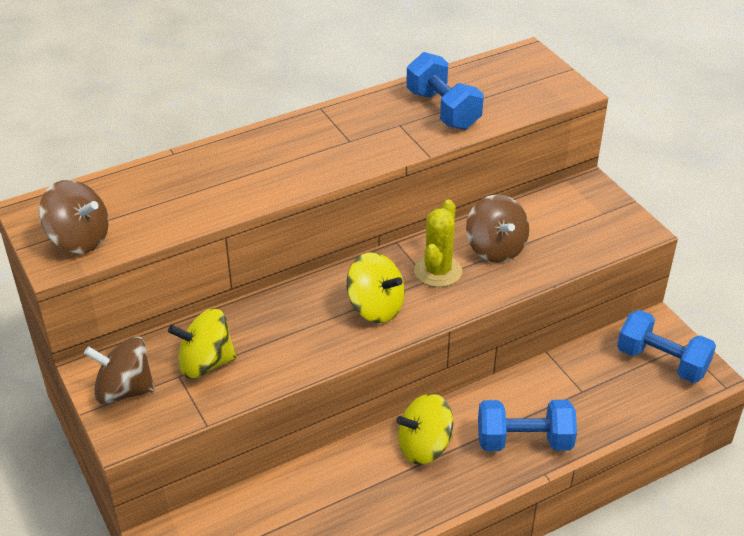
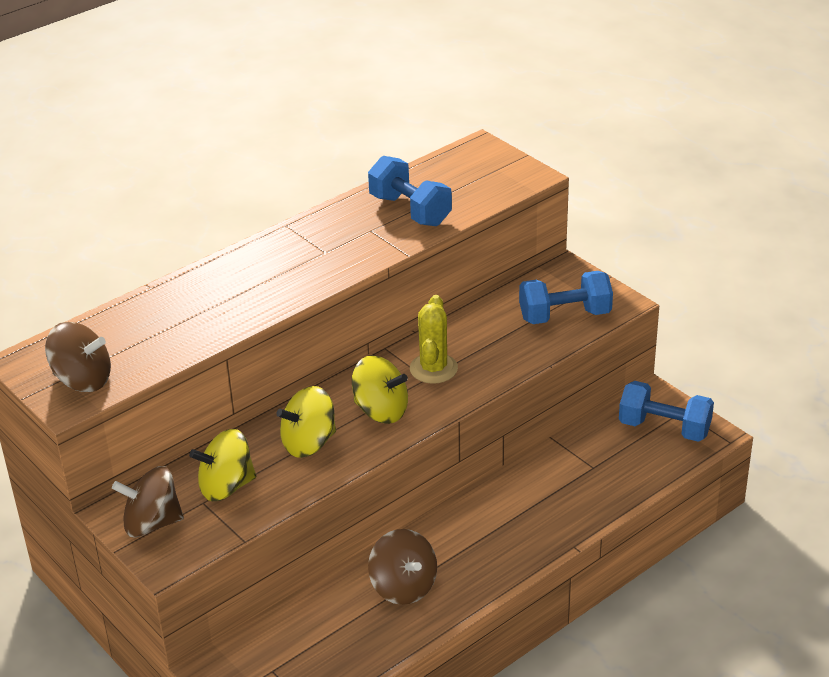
camera: 10 degrees left, 5 degrees down
(424, 446) = (451, 541): yellow spinning top -> yellow spinning top (309, 443)
(495, 248) = (485, 339): brown spinning top -> brown spinning top (403, 587)
(524, 441) = (547, 520): blue dumbbell -> blue dumbbell (565, 316)

